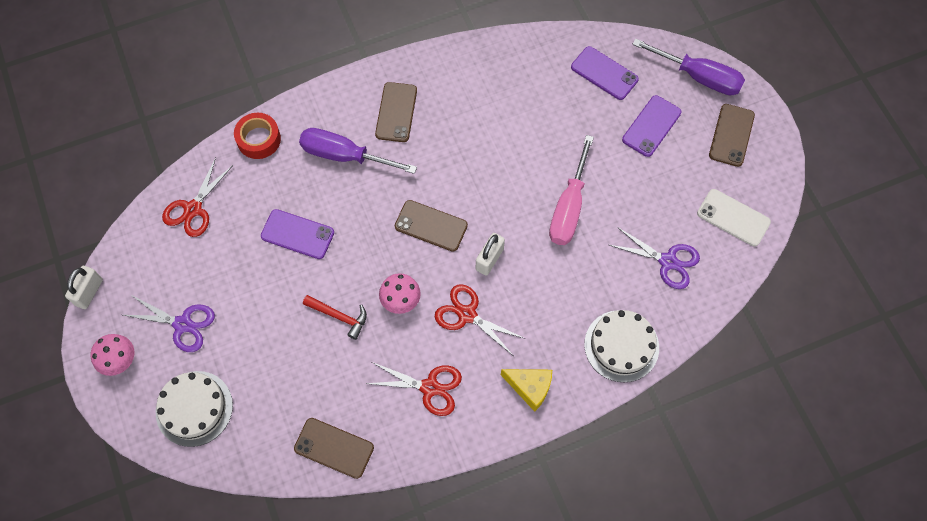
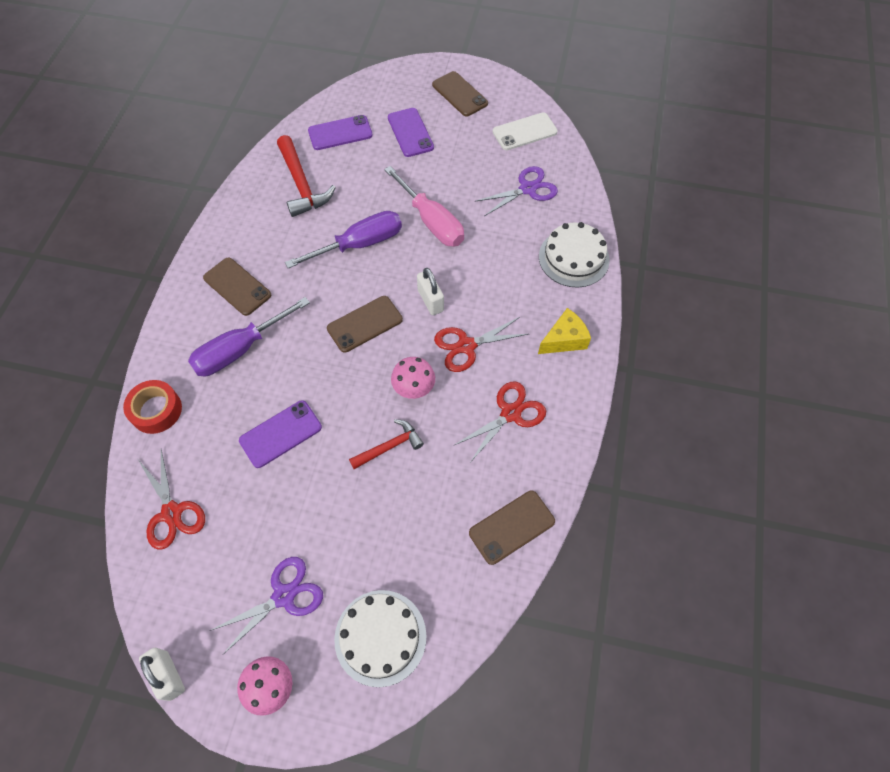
camera: 55 degrees left, 5 degrees down
(527, 84) = (301, 184): none -> red hammer
(698, 77) = (396, 84): purple screwdriver -> purple screwdriver (359, 244)

